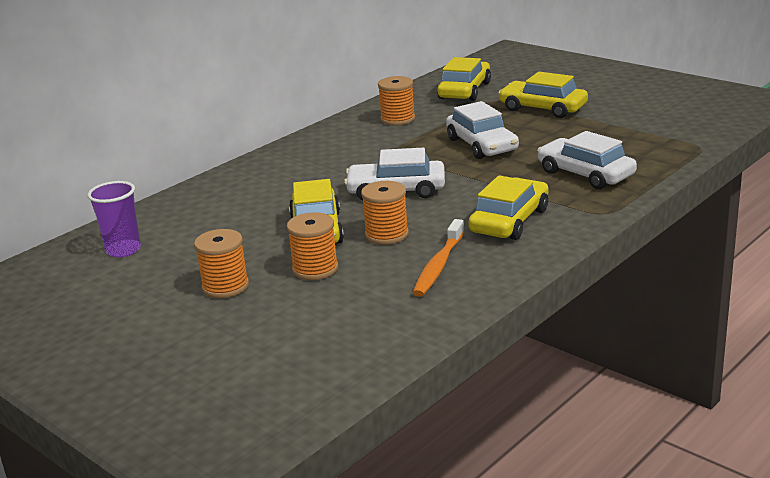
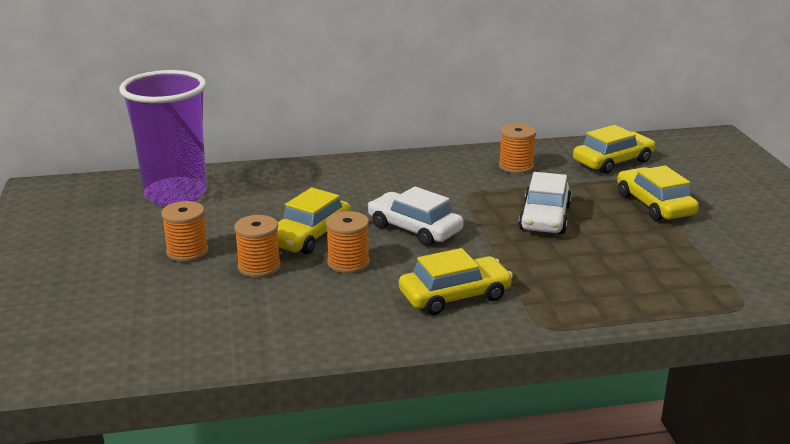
camera: 35 degrees right, 0 degrees up
(123, 250) = (175, 194): purple cup -> purple cup, size x2.07
(438, 266) = (341, 307): orange toothbrush -> none
(585, 174) = (588, 283): white car -> none

